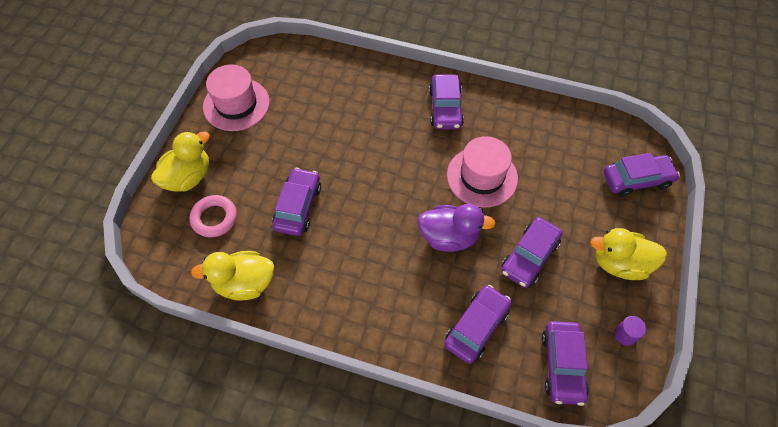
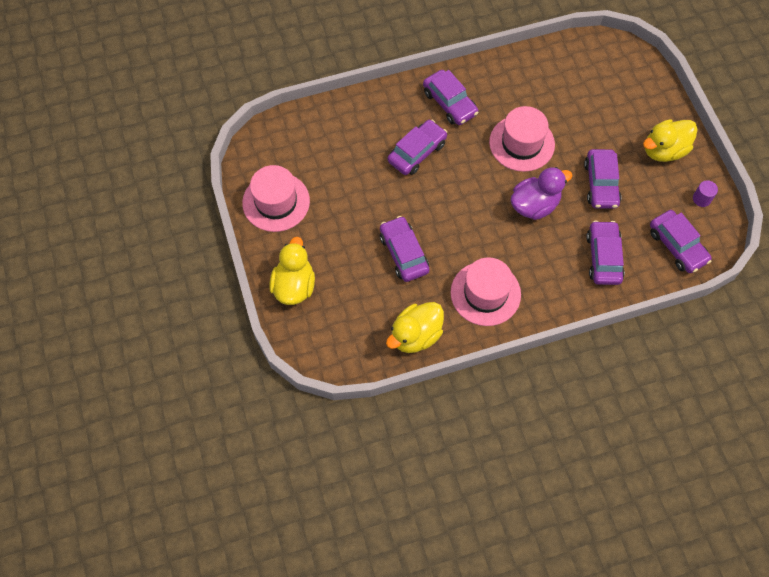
camera: 35 degrees left, 5 degrees up
(214, 218) = (346, 303): pink ring -> none
(337, 287) = (485, 293): none -> pink hat
(636, 179) = (632, 78): purple car -> purple car (417, 152)

